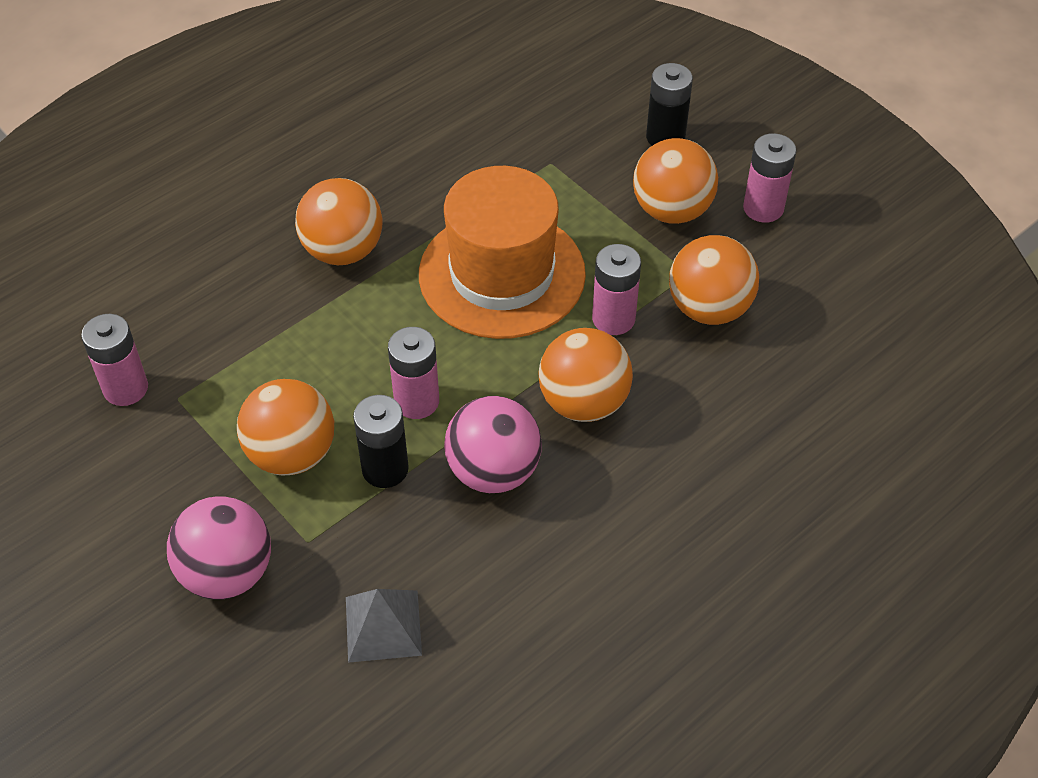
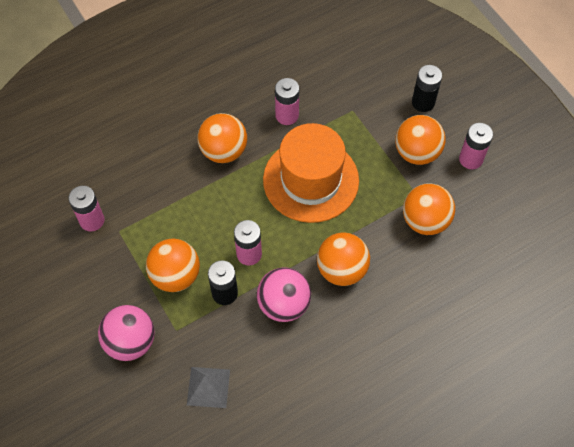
camera: 10 degrees right, 10 degrees up
(613, 319) = (369, 219): pink battery -> pink battery (287, 115)

